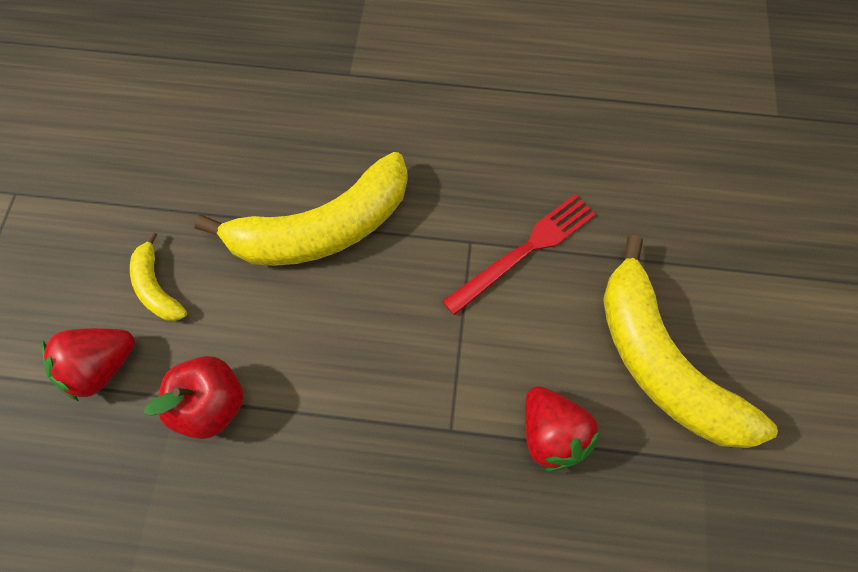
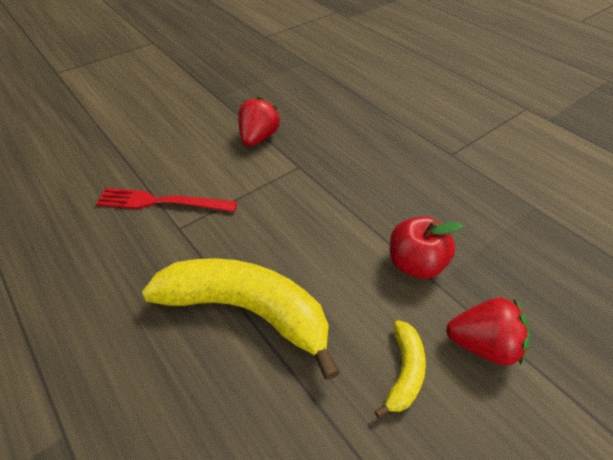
camera: 135 degrees left, 20 degrees down
(661, 362) = (182, 126): yellow banana -> none

